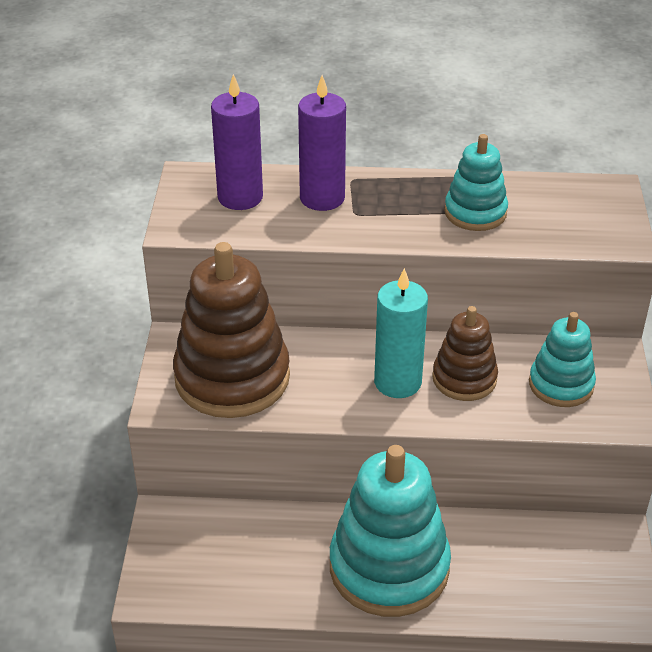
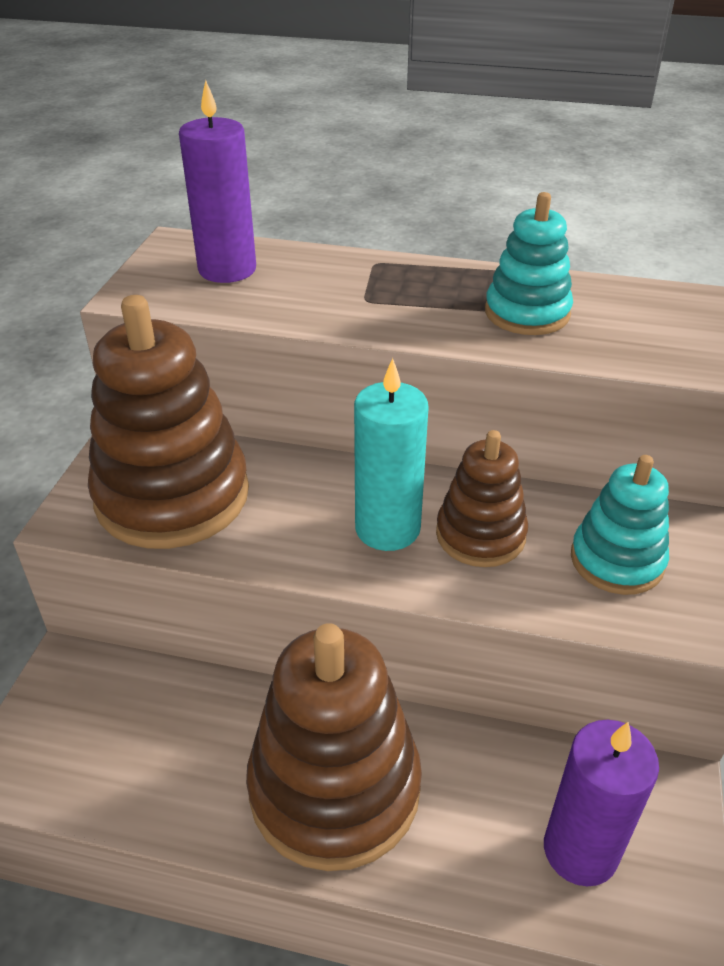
camera: 10 degrees right, 0 degrees up
(322, 198) = (330, 279): purple candle -> purple candle (580, 850)
(389, 567) = (334, 788): turquoise stacking toy -> brown stacking toy

